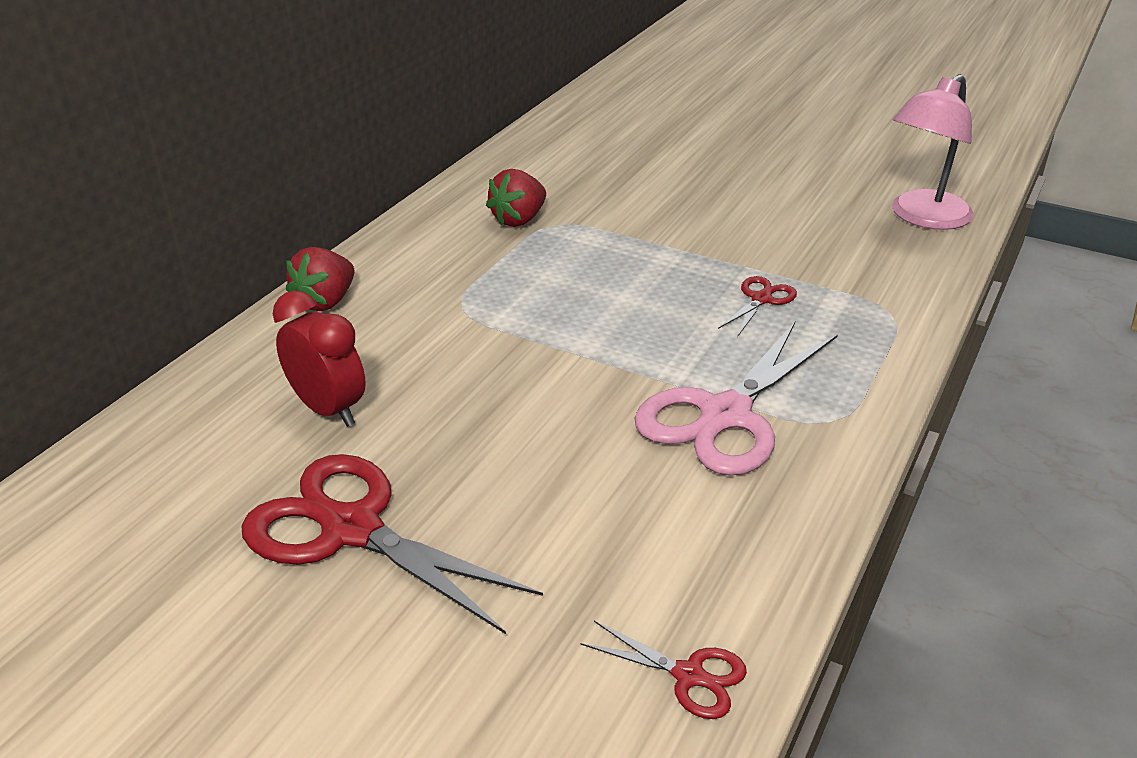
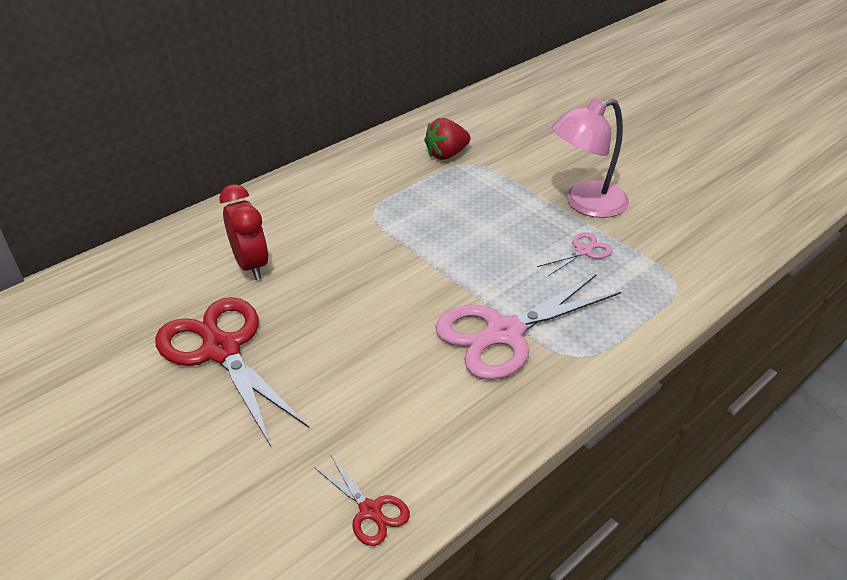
camera: 20 degrees right, 5 degrees up
(325, 302) = (290, 189): red strawberry -> none
(761, 299) = (583, 251): red scissors -> pink scissors
(923, 218) = (751, 212): pink lamp -> pink lamp (585, 204)

